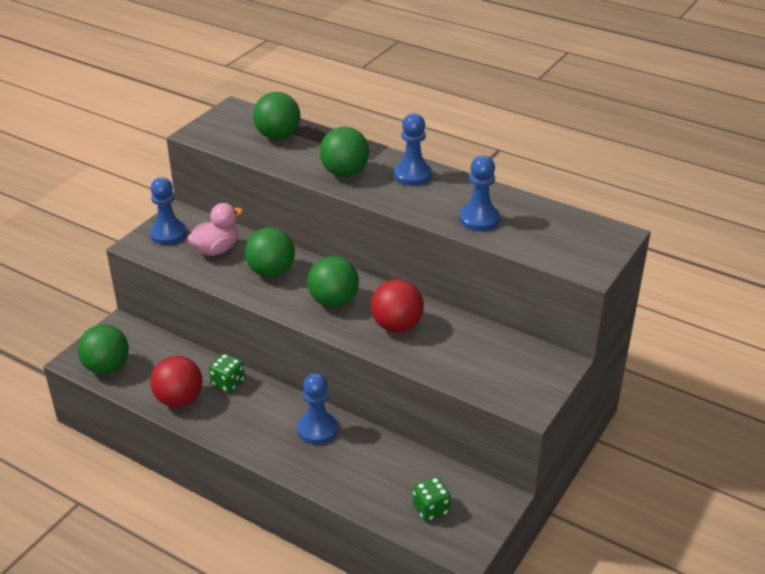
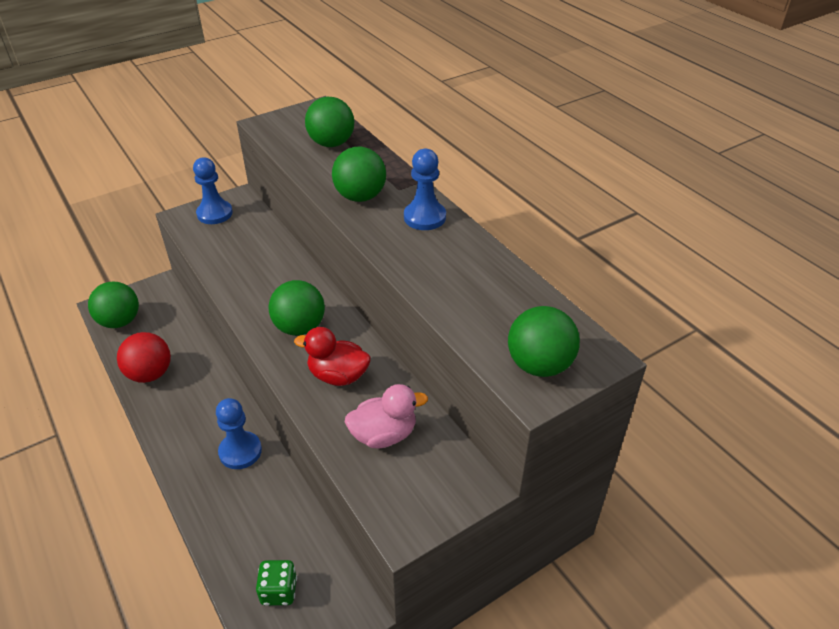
camera: 25 degrees right, 5 degrees up
(216, 250) = (240, 241): pink duck -> pink duck (384, 435)
(228, 383) = (201, 372): green dice -> none
(271, 272) = (269, 277): green ball -> green ball (539, 365)
(397, 326) = (338, 376): red ball -> red duck
(479, 219) = (453, 288): blue pawn -> none

